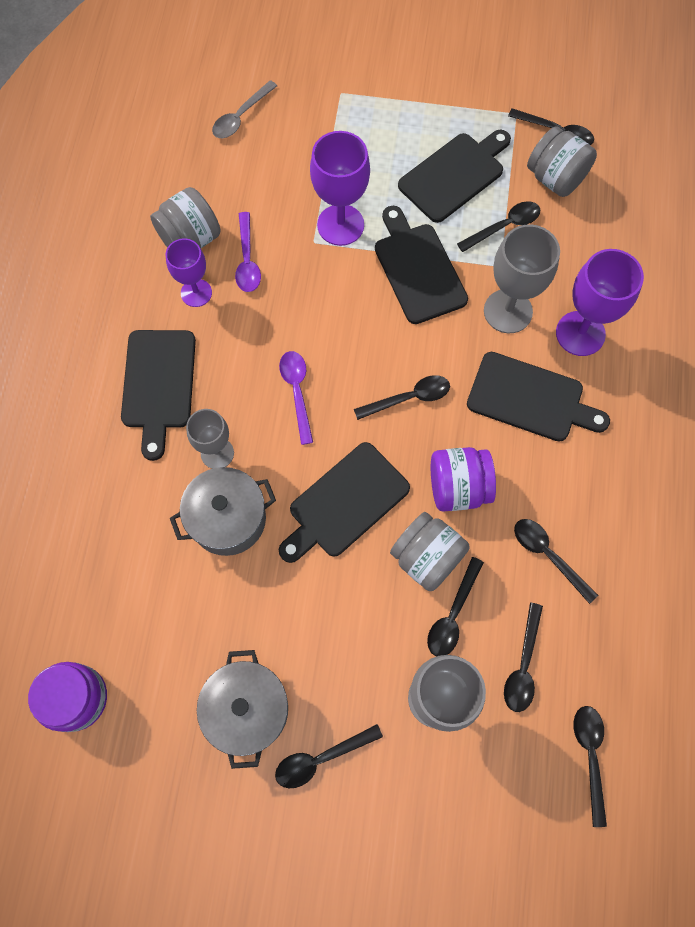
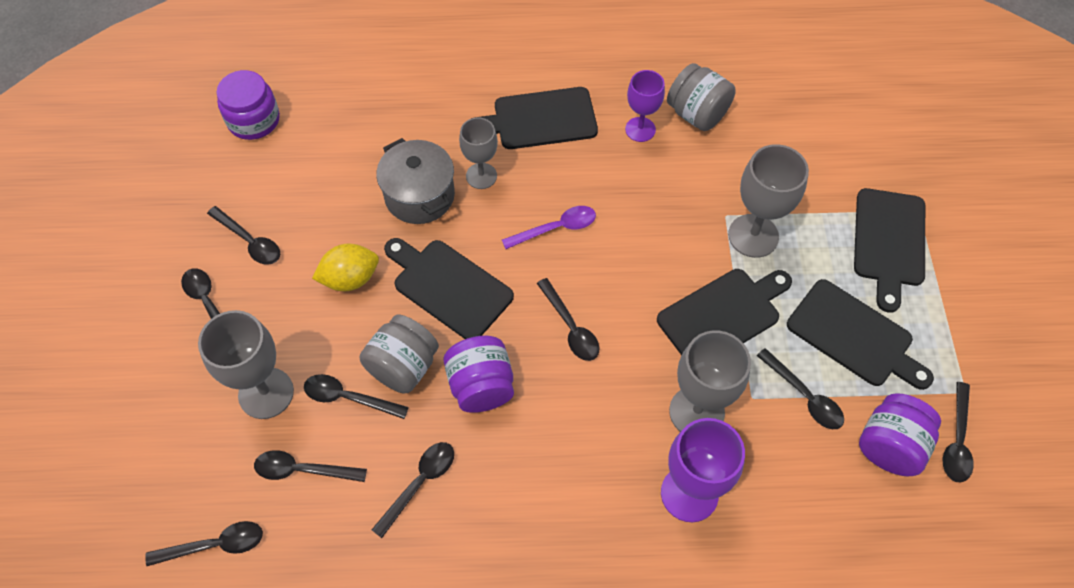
camera: 80 degrees right, 10 degrees down
(241, 116) = (851, 128): grey spoon -> none
(247, 260) = (687, 163): purple spoon -> none
(247, 709) = (249, 241): grey pot -> black spoon
(317, 601) = (350, 279): none -> yellow lemon
(340, 225) = (753, 236): purple goblet -> grey goblet
(530, 399) = (595, 447): black cutting board -> black cutting board (889, 242)
(555, 178) = (890, 445): grey jar -> purple jar

